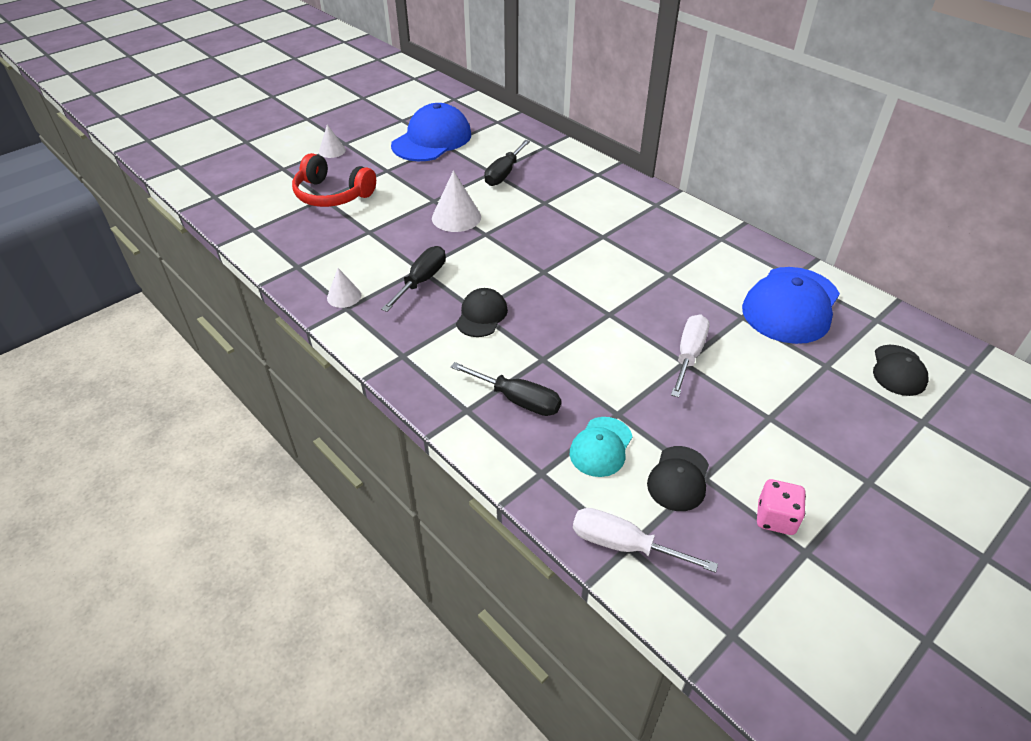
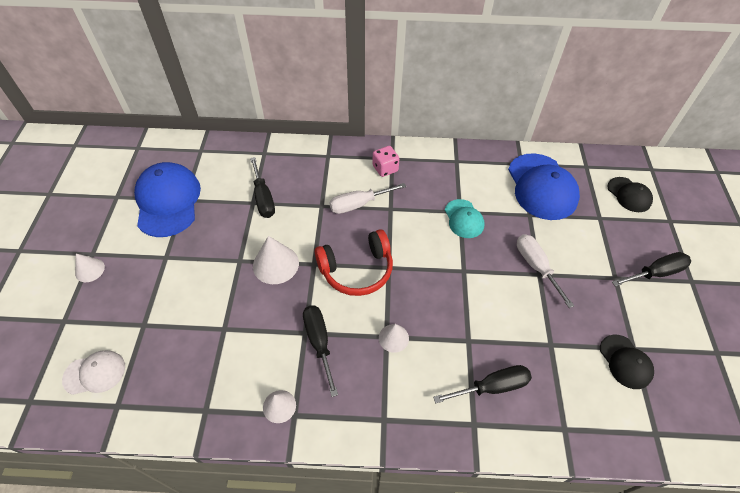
camera: 45 degrees left, 10 degrees up
(264, 205) = (95, 373): none -> white cap
(332, 195) = (147, 316): red headphones -> red headphones (357, 270)
(481, 315) = (393, 338): black cap -> white cone
(601, 447) = (570, 377): turquoise cap -> turquoise cap (464, 219)
(623, 545) = (653, 435): white screwdriver -> white screwdriver (358, 204)
(775, 518) = (686, 344): pink dice -> pink dice (385, 168)
(828, 446) = (655, 273): none -> black screwdriver

